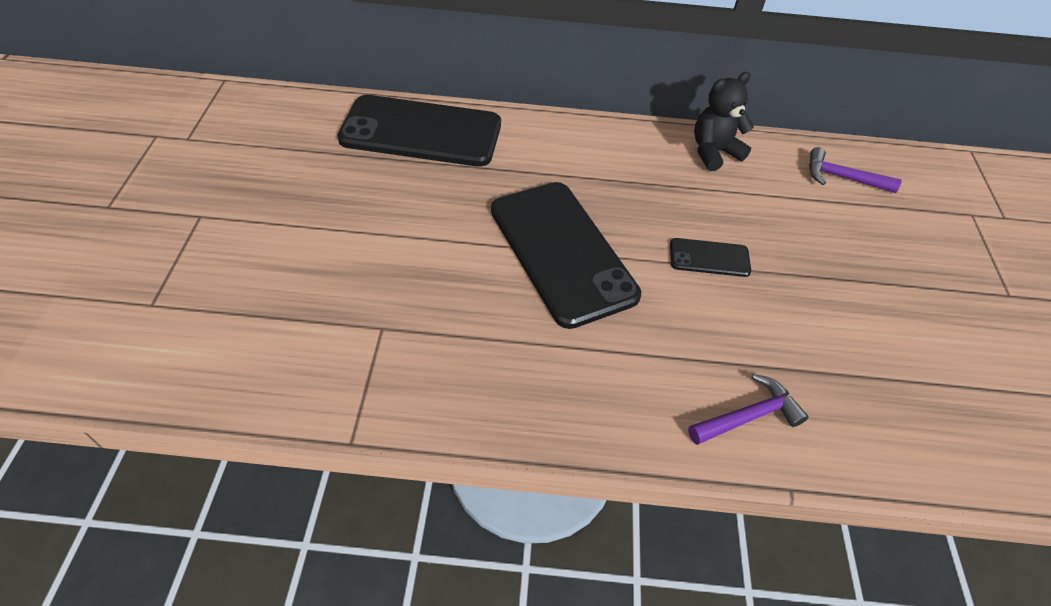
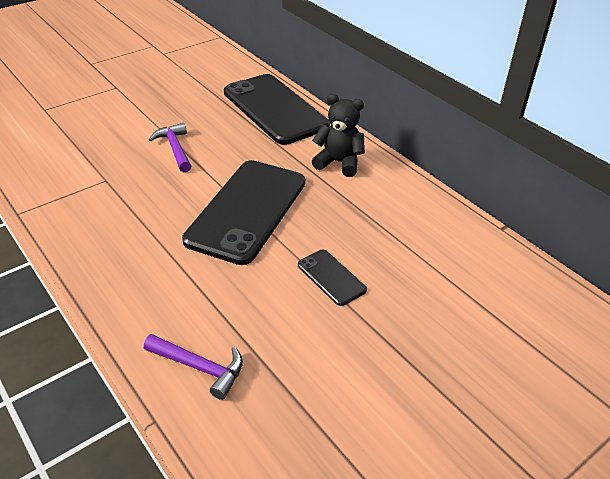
camera: 50 degrees right, 10 degrees down
(714, 152) = (449, 227): black teddy bear -> black teddy bear (339, 162)
(842, 178) = (535, 310): purple hammer -> purple hammer (175, 149)

